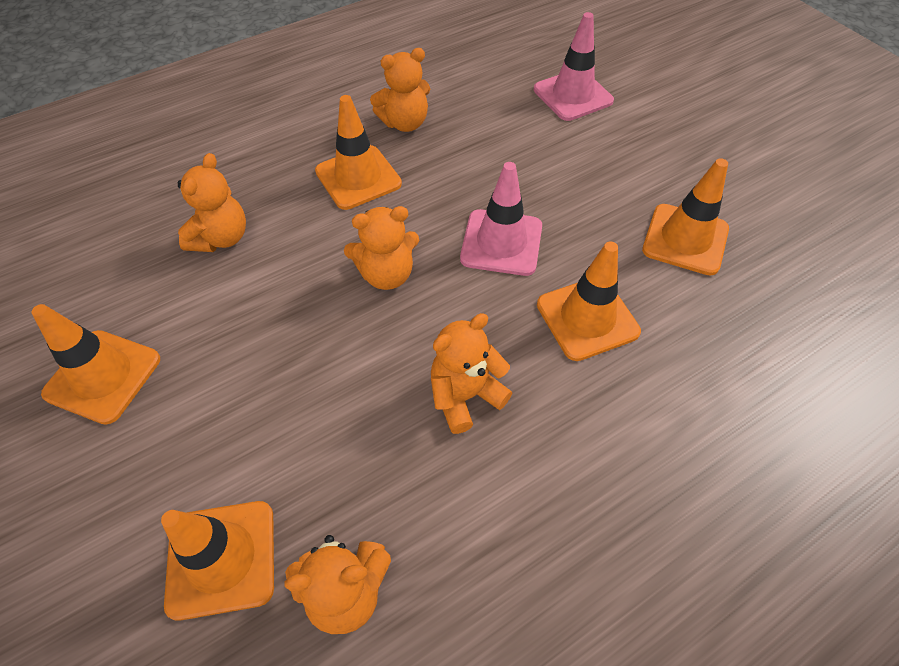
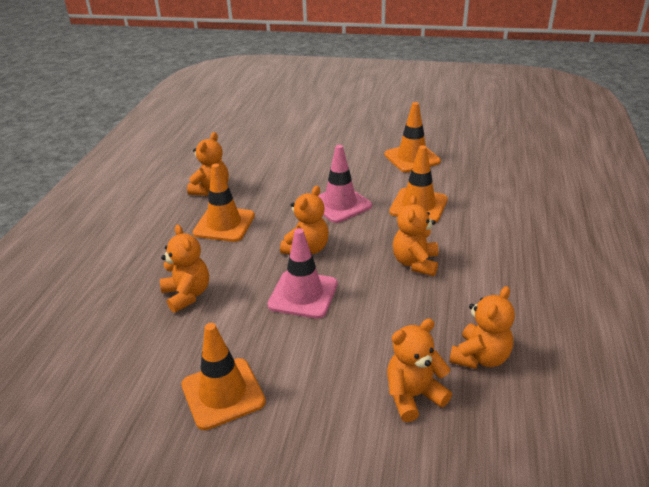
camera: 45 degrees left, 20 degrees down
(221, 558) = (413, 396): orange traffic cone -> orange teddy bear
(573, 95) = (281, 136): pink traffic cone -> pink traffic cone (303, 294)

